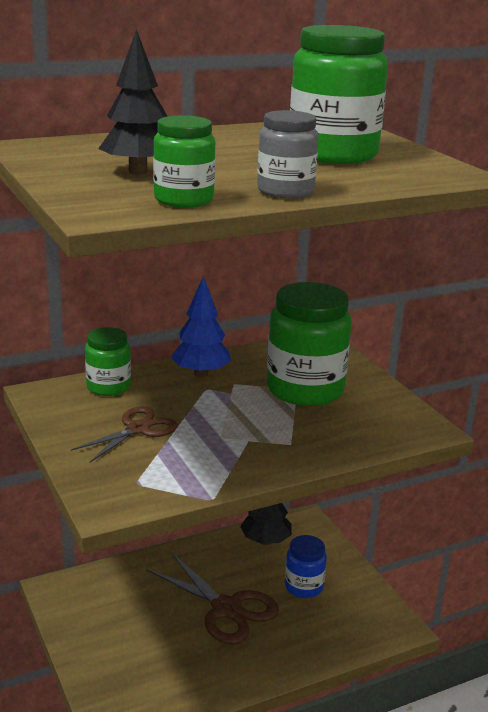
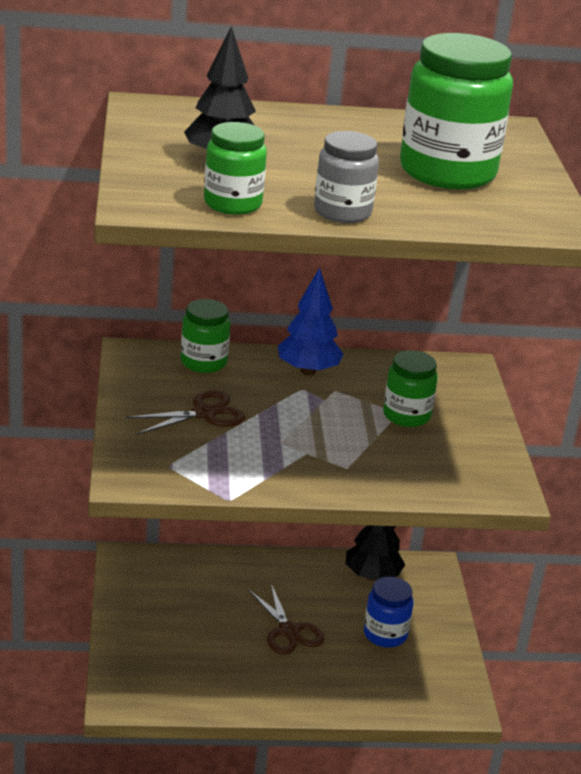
camera: 20 degrees right, 5 degrees up
(226, 609) = (288, 631): brown scissors -> brown scissors, size x0.65
(305, 389) = (406, 415): green jar -> green jar, size x0.55

